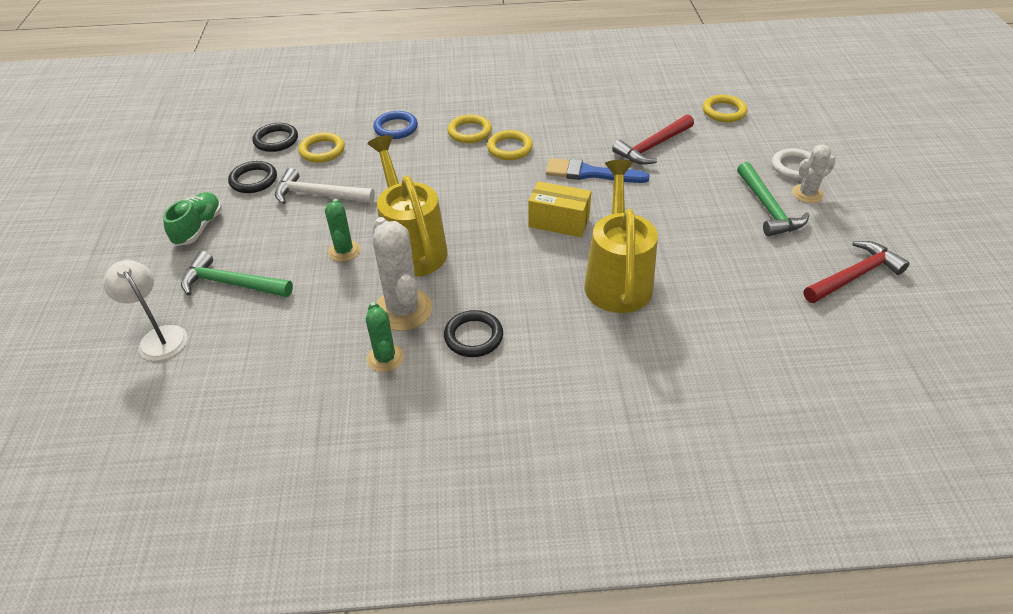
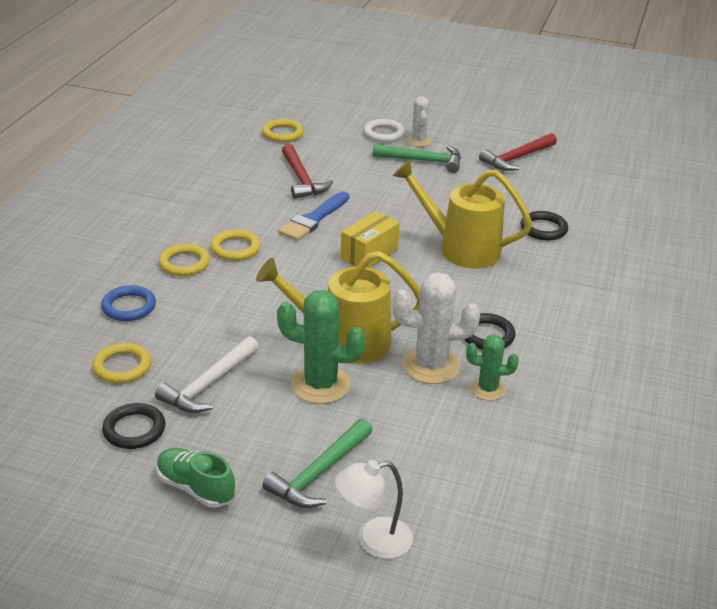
camera: 70 degrees left, 10 degrees down
(276, 140) = (63, 398): black ring -> black ring (543, 229)
(344, 251) = (320, 385): green cactus -> green cactus, size x1.68
(854, 276) = (517, 158): red hammer -> red hammer turned 120 degrees counterclockwise

